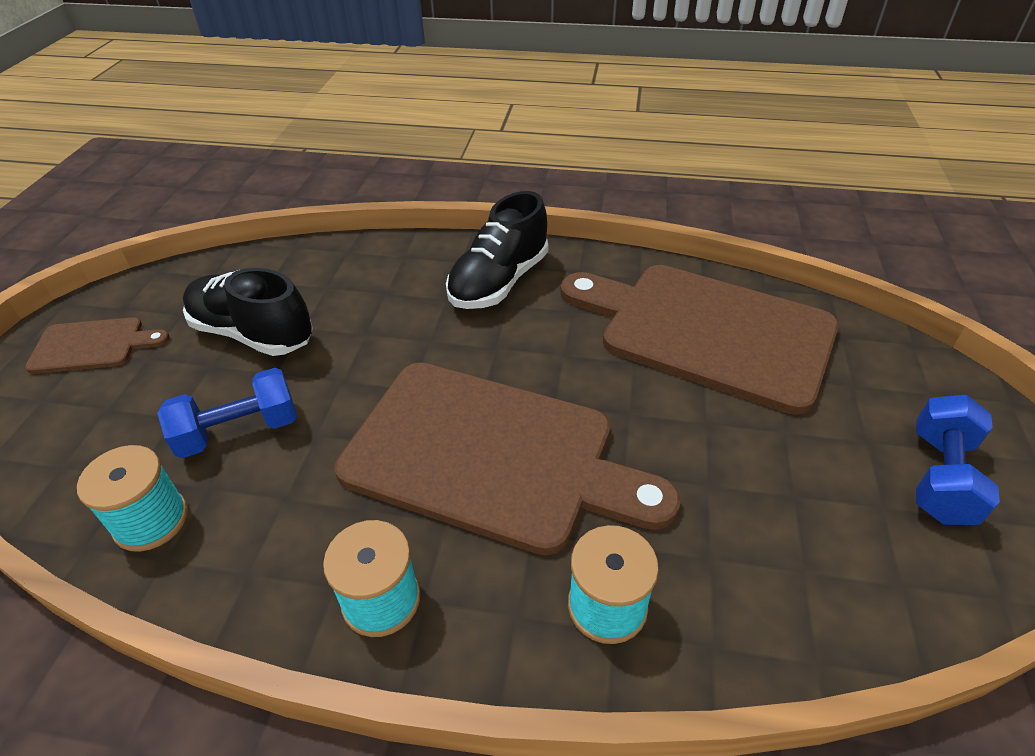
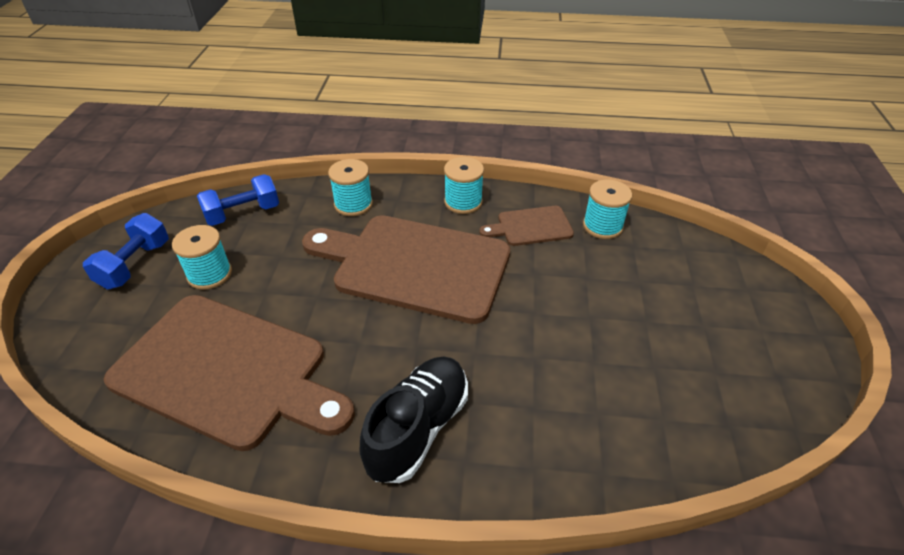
camera: 175 degrees right, 0 degrees up
(93, 345) = (761, 335): brown cutting board -> brown cutting board (531, 227)
(239, 431) = (587, 273): blue dumbbell -> blue dumbbell (243, 214)
(253, 333) = (633, 352): black shoe -> none
(805, 455) = (209, 274): none -> turquoise spool

